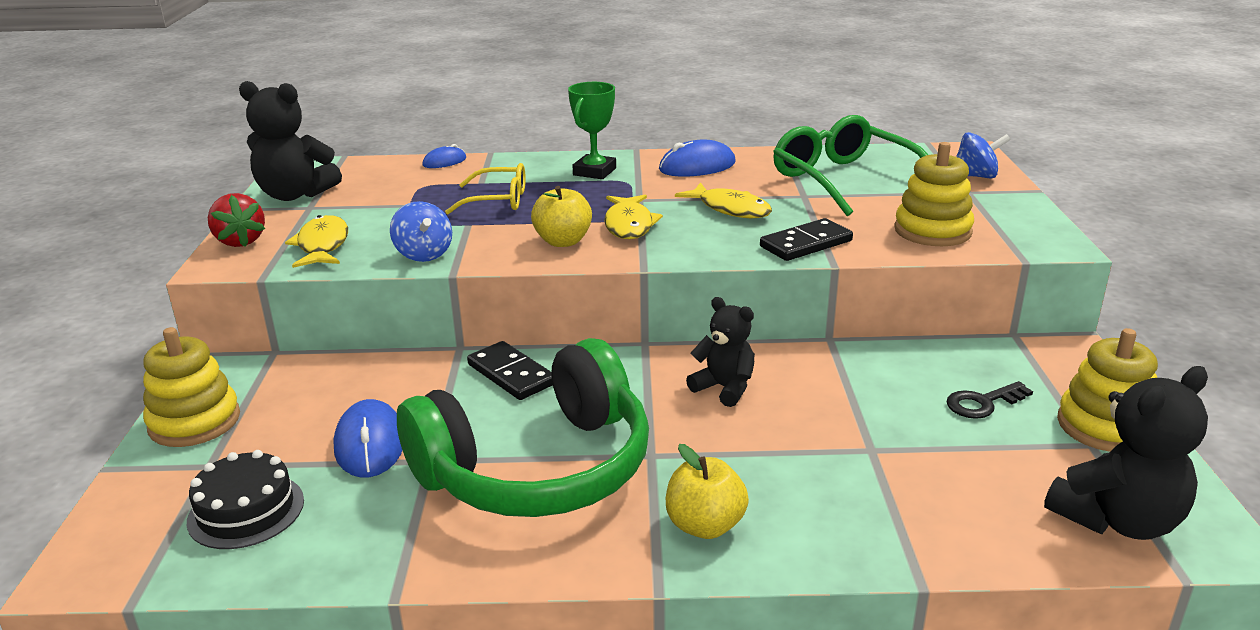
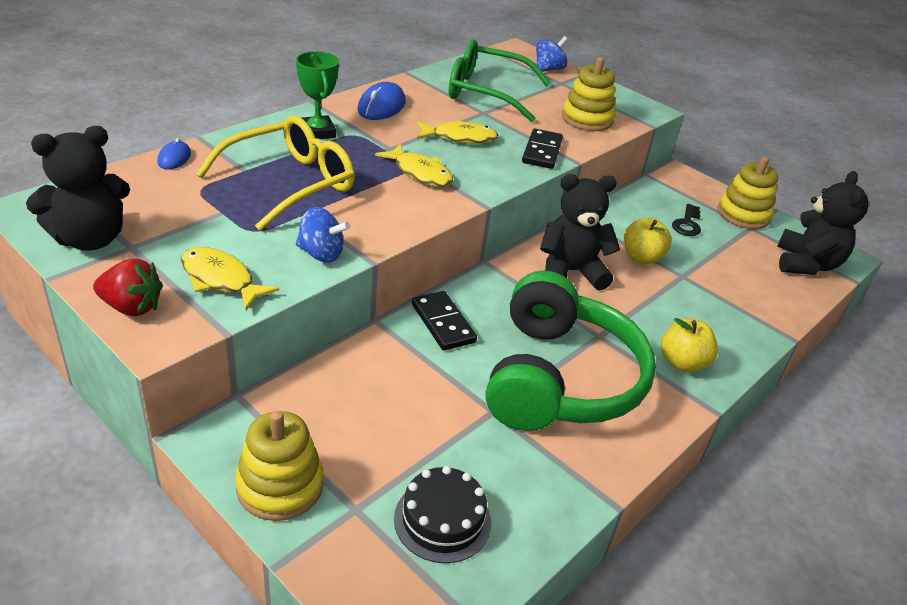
camera: 50 degrees left, 10 degrees up
(370, 444) = (439, 423): blue mouse -> none
(498, 200) = (290, 183): yellow glasses -> yellow glasses, size x1.70
(511, 374) = (443, 323): black domino -> black domino turned 60 degrees clockwise
(563, 241) = (400, 203): yellow apple -> yellow apple (641, 257)
(724, 388) = (570, 272): black teddy bear -> black teddy bear, size x1.56

